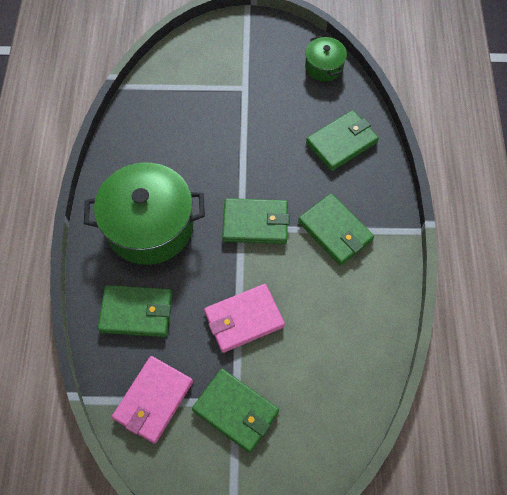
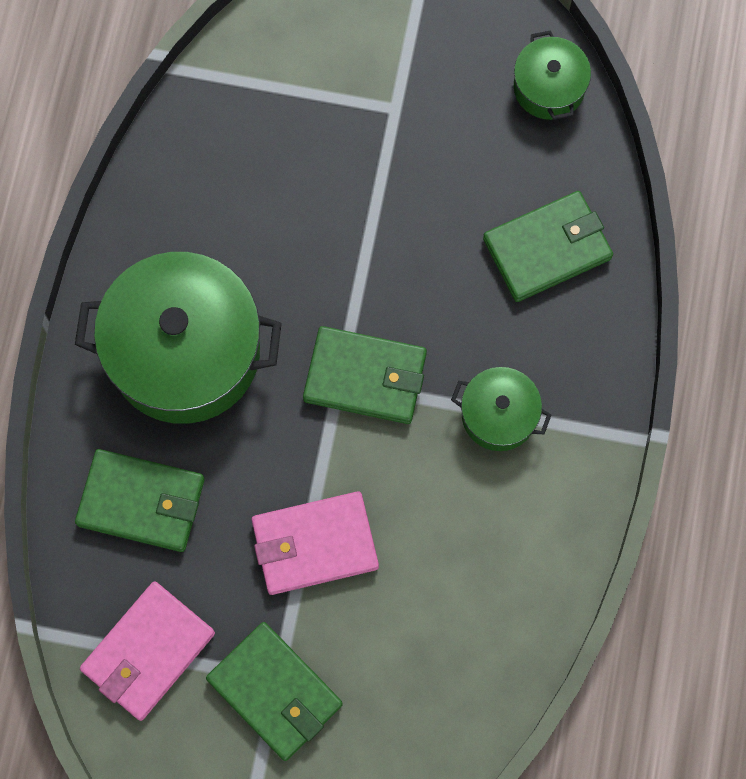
camera: 10 degrees right, 10 degrees up
(335, 231) = (499, 415): green wallet -> green pot

